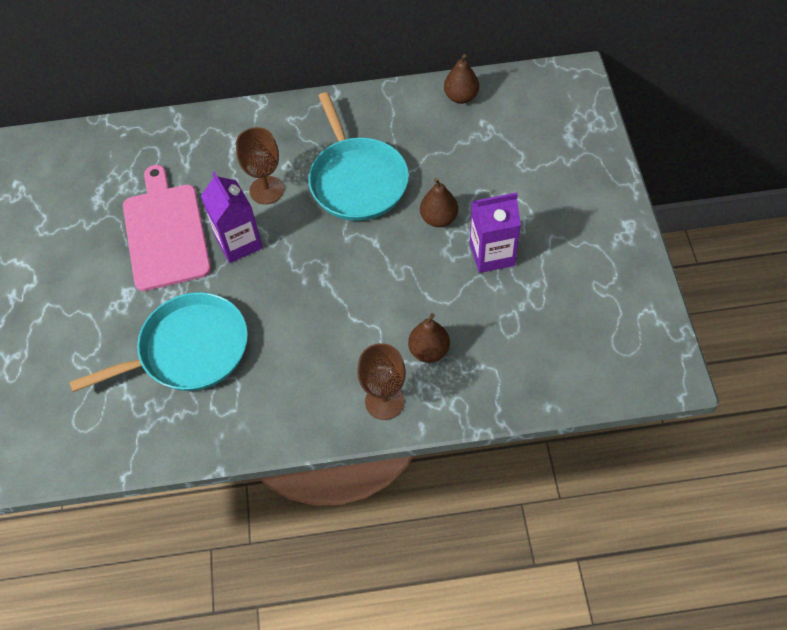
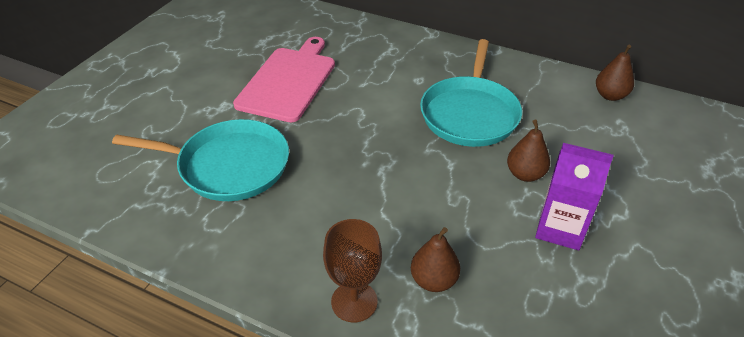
camera: 30 degrees right, 15 degrees down
(238, 242) = (336, 112): purple carton -> none
(266, 190) = (389, 88): brown goblet -> none

